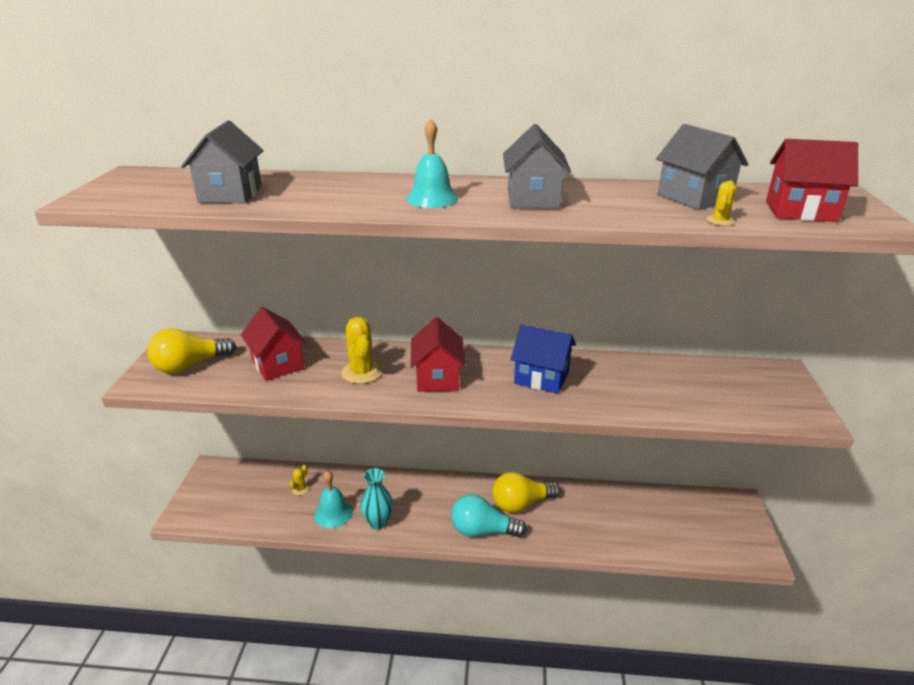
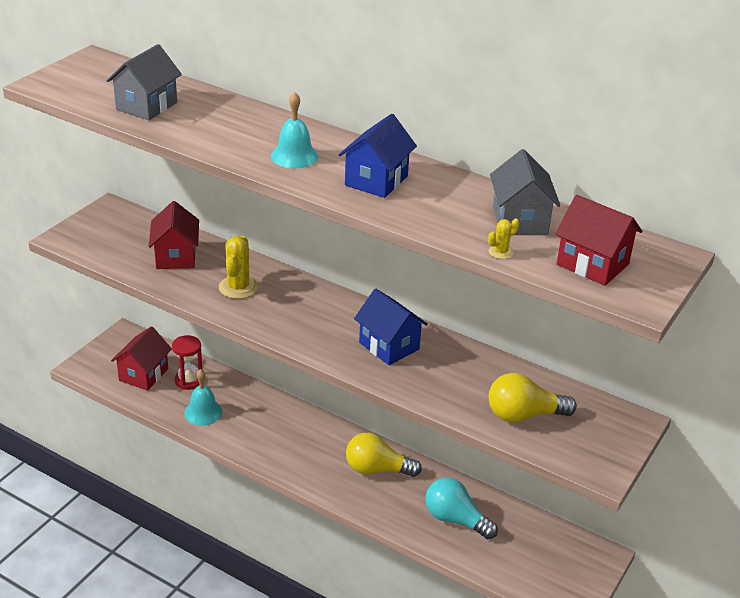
camera: 25 degrees right, 5 degrees up
(189, 365) = (107, 235): yellow light bulb -> yellow light bulb (523, 415)
(300, 489) = (189, 380): yellow cactus -> red hourglass
(378, 522) = (236, 435): turquoise vase -> none
(437, 378) = (297, 314): red house -> red house (143, 374)
(482, 530) = (322, 478): turquoise light bulb -> turquoise light bulb (455, 519)
(533, 199) = (376, 180): grey house -> blue house

